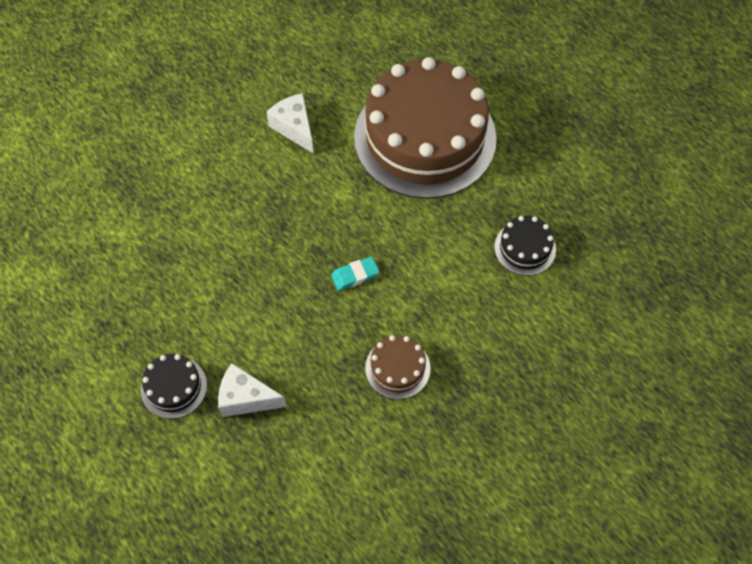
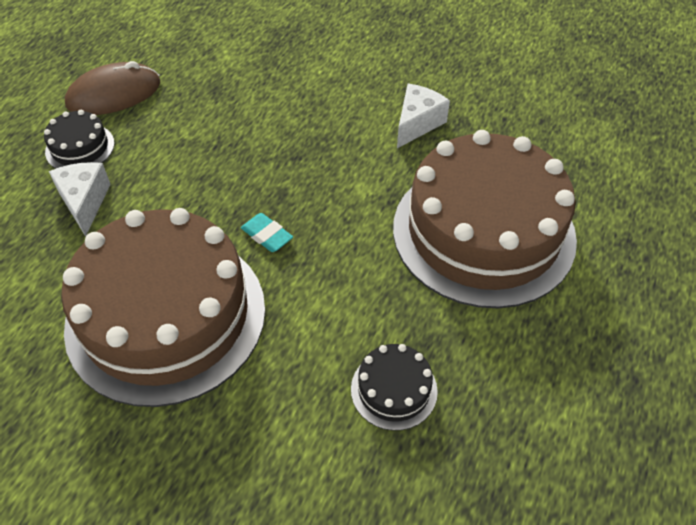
camera: 65 degrees right, 10 degrees down
(115, 341) = (114, 94): none -> brown mouse
(397, 368) = (166, 316): brown cake -> brown cake, size x2.45

